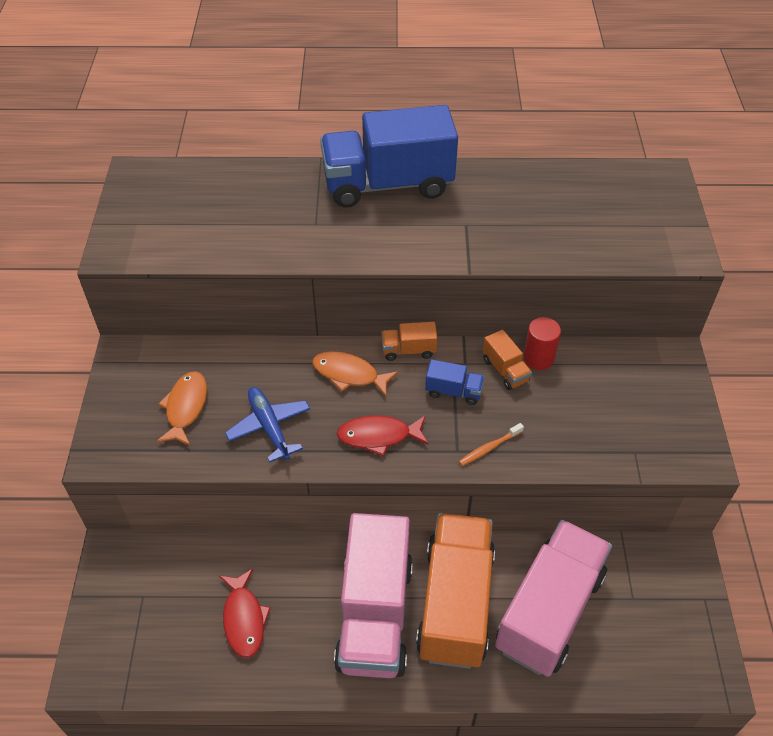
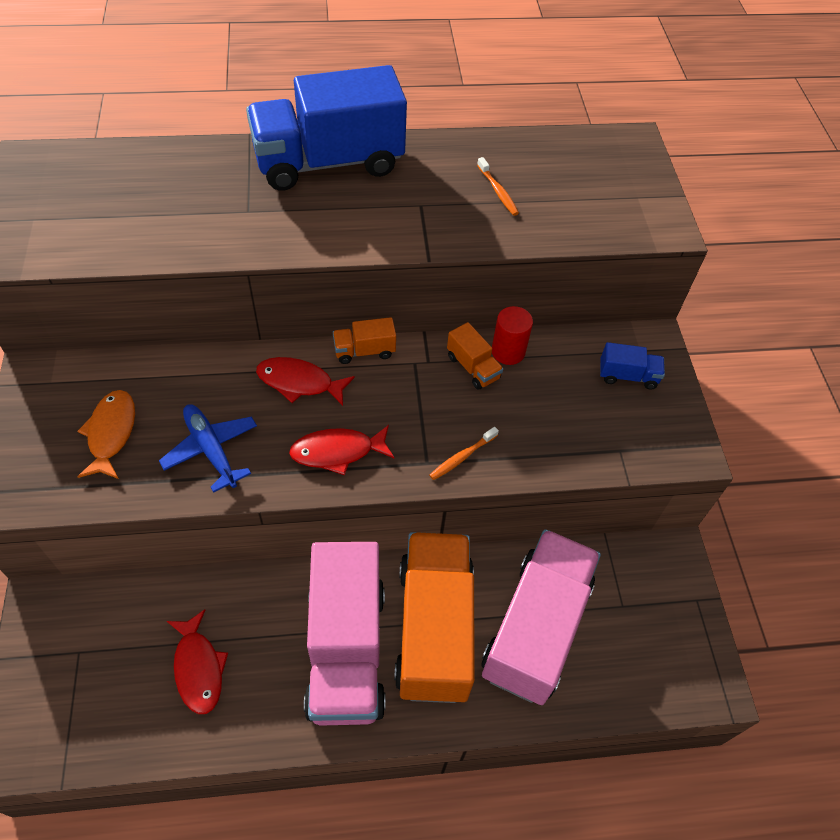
camera: 10 degrees left, 5 degrees up
(349, 374) = (299, 382): orange fish -> red fish
(453, 391) = (418, 395): blue truck -> blue truck (627, 376)
(536, 215) = (498, 191): none -> orange toothbrush

